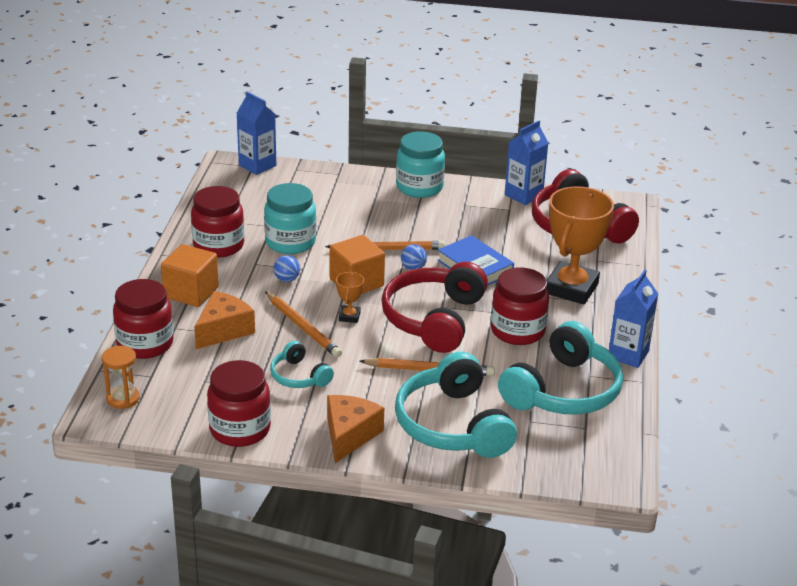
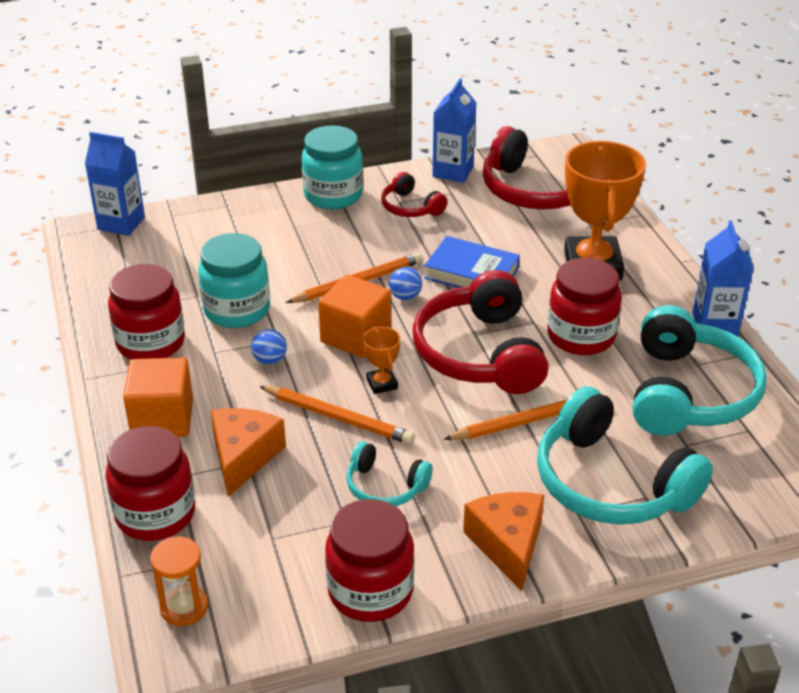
camera: 25 degrees left, 5 degrees up
(469, 211) = (410, 207): none -> red headphones

